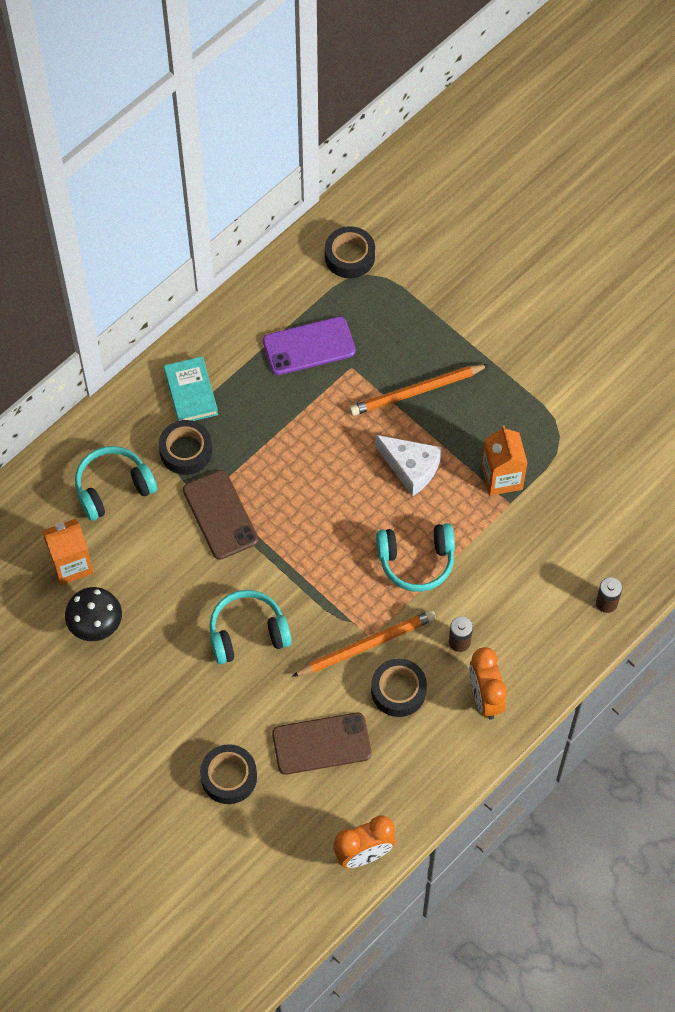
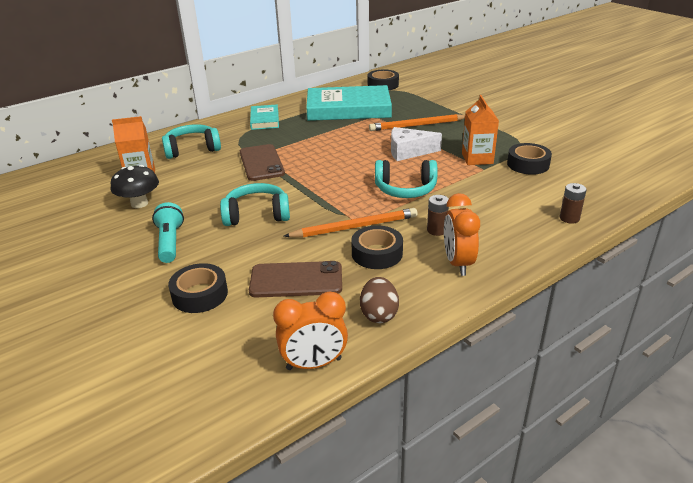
camera: 10 degrees right, 30 degrees down
(164, 696) = (170, 242): none -> turquoise flashlight
(186, 451) = (250, 139): black tape -> black tape (528, 164)
(309, 346) = (348, 109): purple phone -> turquoise book
(411, 468) = (408, 152): white cheese -> white cheese turned 135 degrees clockwise
(413, 784) = (379, 314): none -> brown egg

